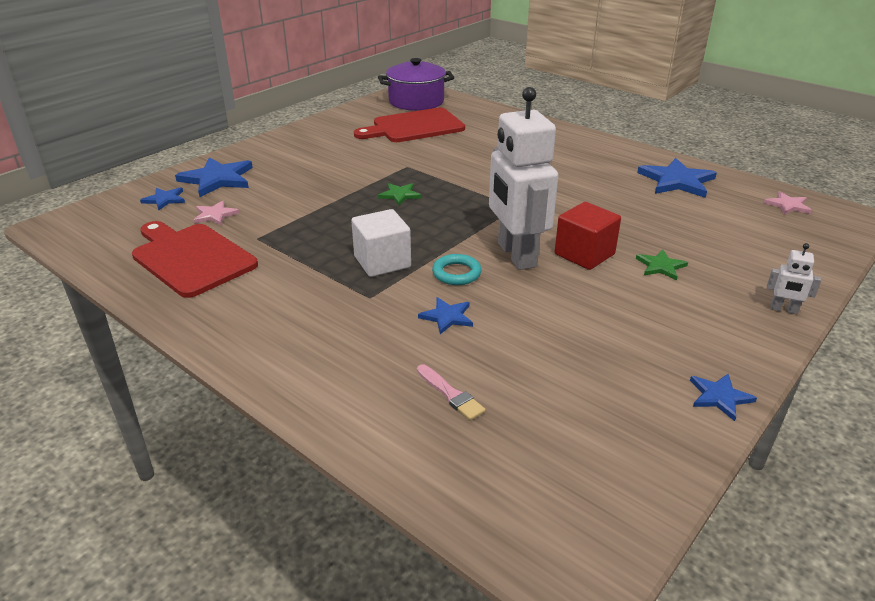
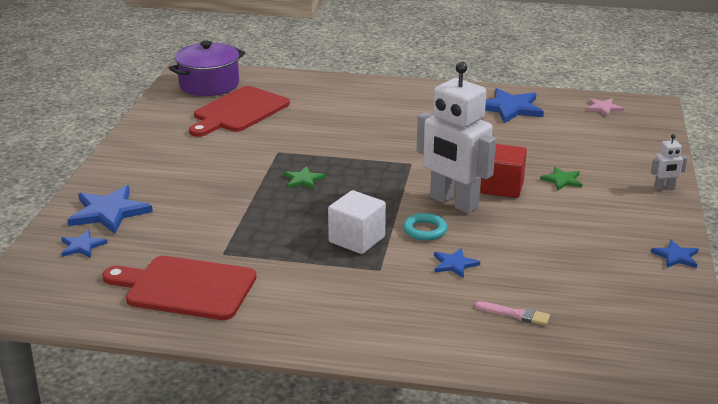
camera: 30 degrees left, 5 degrees down
(215, 215) = (154, 245): pink star -> none

